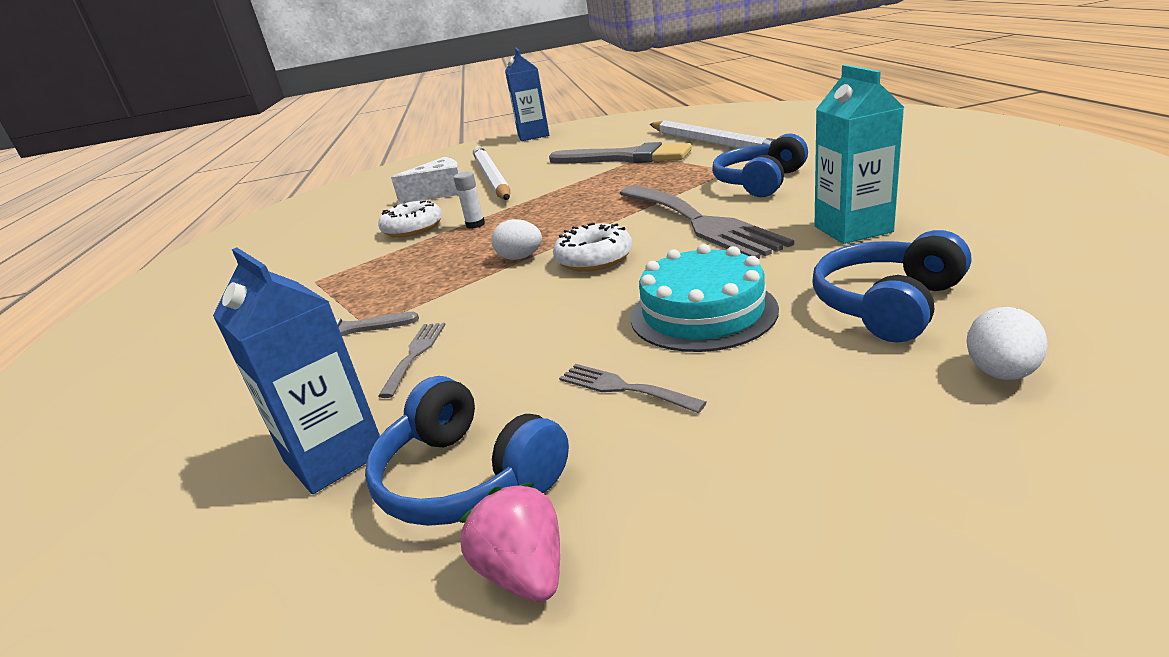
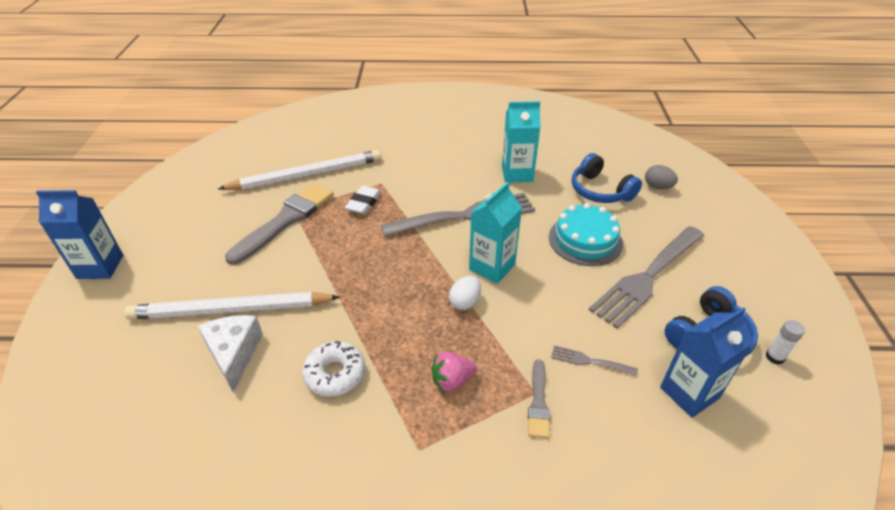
camera: 85 degrees left, 15 degrees up
(475, 225) = (368, 326): white glue stick -> white glue stick (774, 357)
(524, 573) = (761, 320): pink strawberry -> pink strawberry (452, 381)
(594, 259) = (492, 267): white donut -> turquoise carton
(623, 388) = (647, 278): grey fork -> grey fork, size x2.36
(681, 174) = (364, 203): none -> white eraser
(759, 182) = (418, 179): blue headphones -> none
(1001, 373) = (657, 187): white egg -> grey egg

